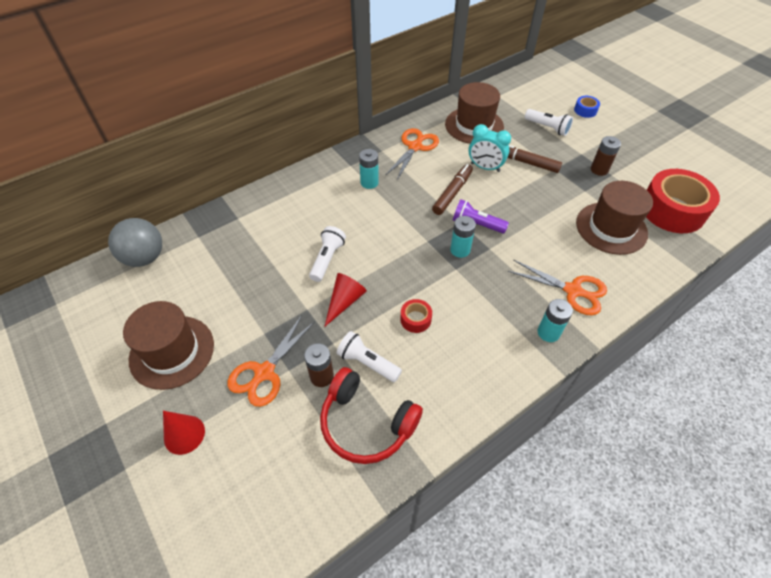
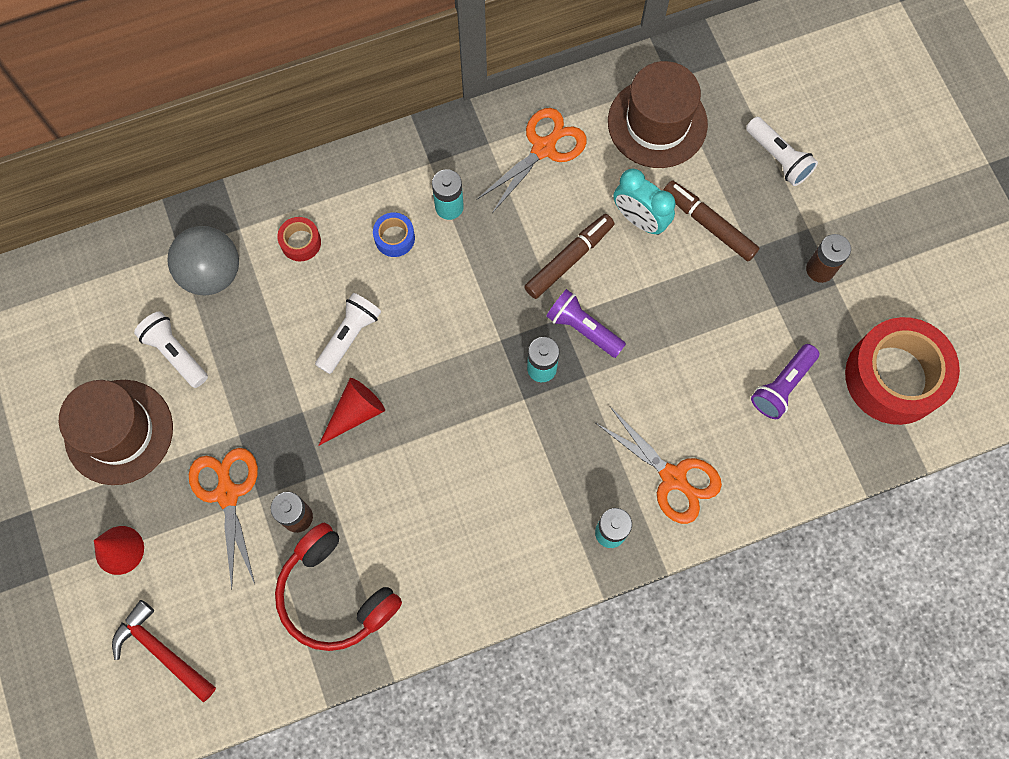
camera: 15 degrees right, 20 degrees up
(145, 258) = (101, 269): grey ball -> grey ball (212, 273)
(233, 506) = (162, 651): none -> red hammer
(264, 373) = (227, 493): orange scissors -> orange scissors turned 120 degrees clockwise
(367, 362) = (359, 513): white flashlight -> white flashlight (175, 353)
(415, 319) = (441, 466): red tape -> red tape (300, 242)
(585, 110) = (862, 133): blue tape -> blue tape (394, 238)
(611, 228) = (782, 386): brown hat -> purple flashlight

